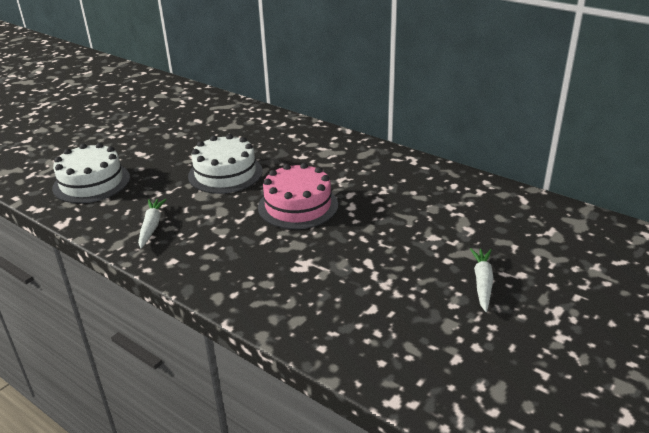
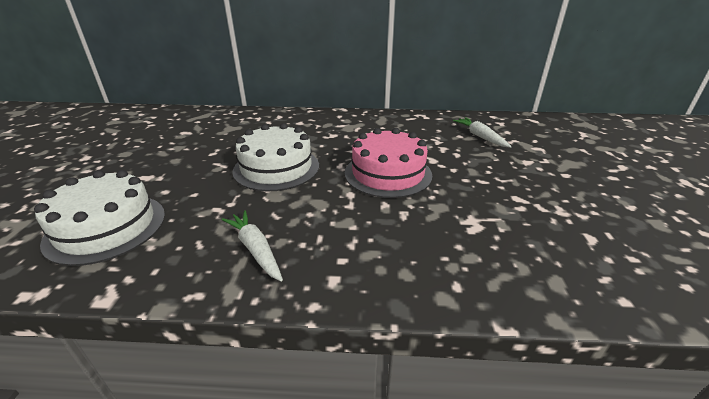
camera: 35 degrees left, 0 degrees up
(482, 283) = (615, 181): white carrot -> white carrot (480, 137)

